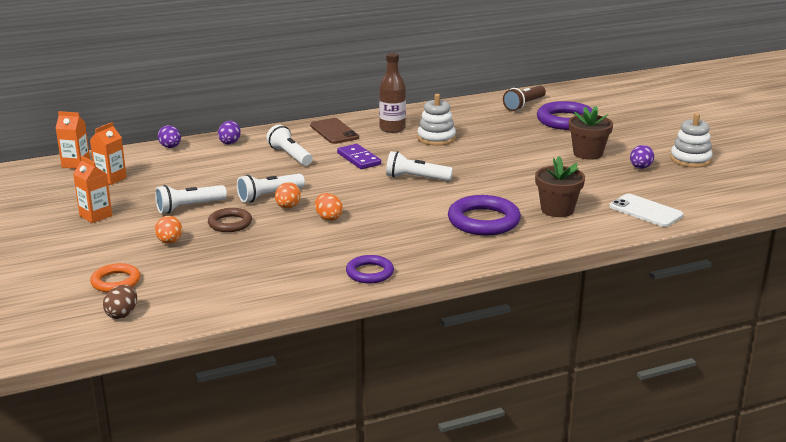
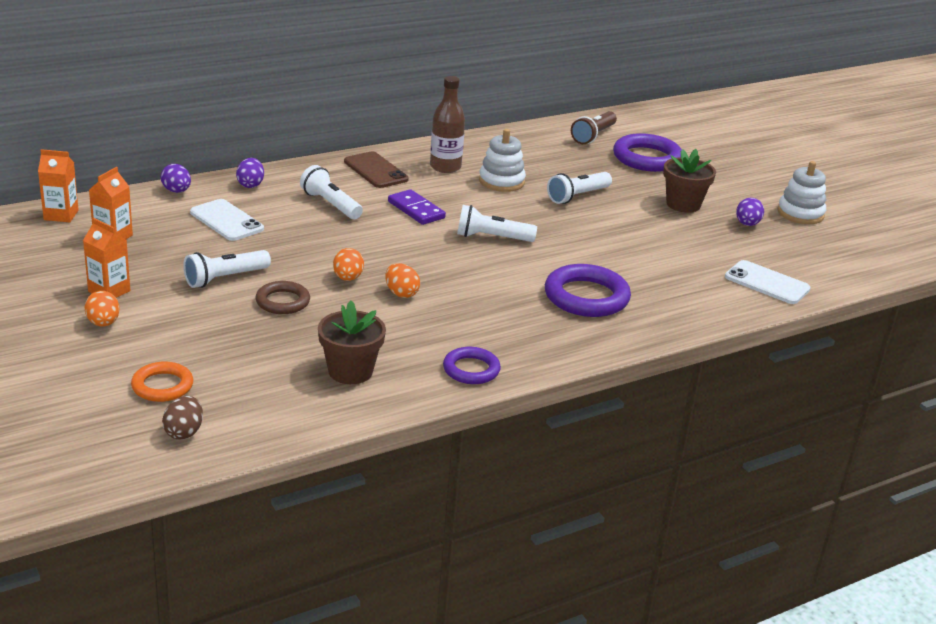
camera: 10 degrees left, 5 degrees up
(170, 242) = (214, 328): orange egg -> orange egg (103, 323)
(203, 167) = (226, 221): none -> white phone
(269, 196) = (320, 262): white flashlight -> white flashlight (577, 196)
(557, 210) = (667, 281): brown flower pot -> brown flower pot (350, 371)

